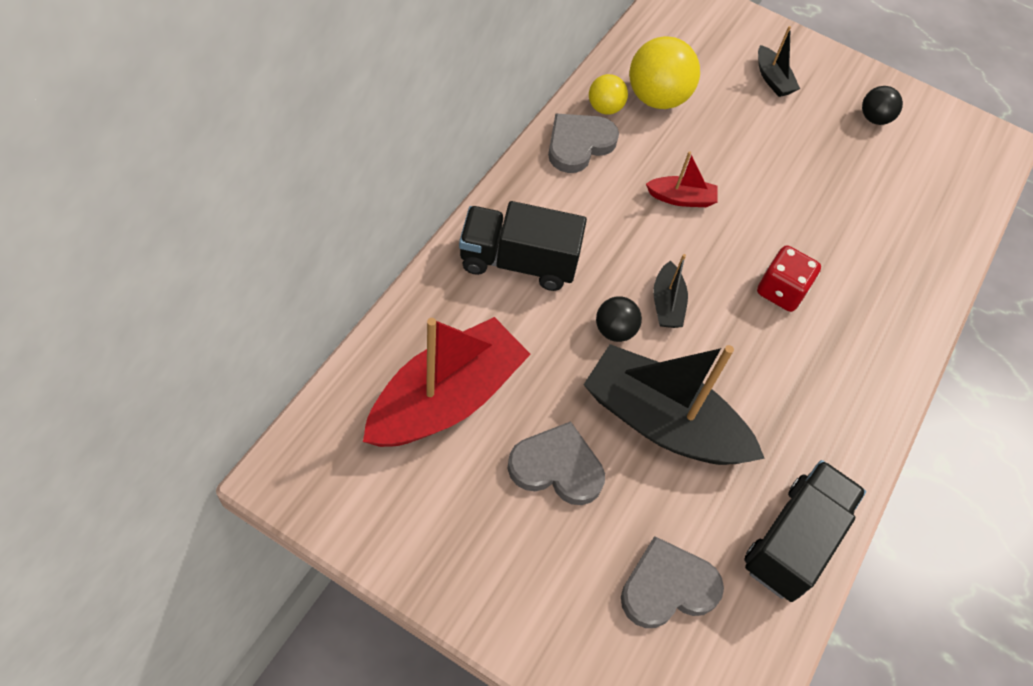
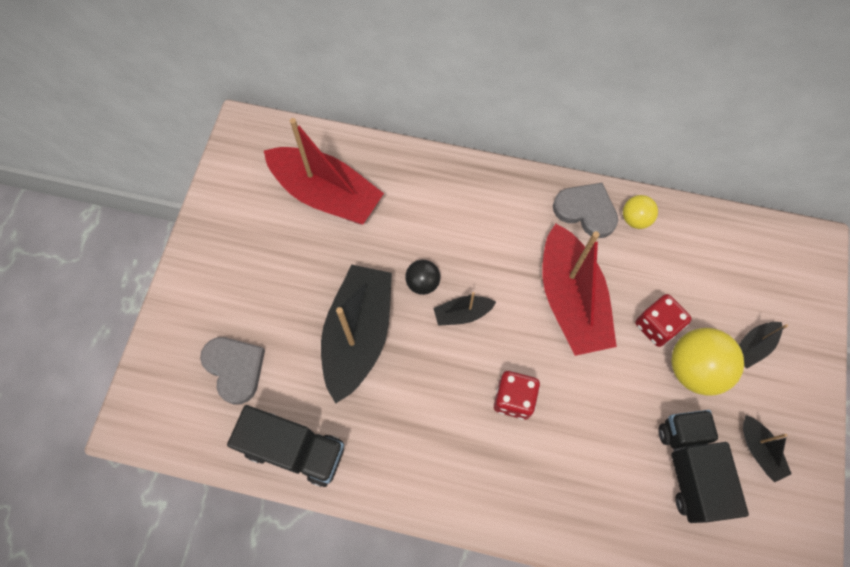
camera: 80 degrees right, 10 degrees up
(518, 262) = (453, 203): black truck -> black truck (689, 468)
(557, 467) = (299, 275): grey heart -> none
(657, 98) = (670, 255): yellow ball -> yellow ball (694, 369)
(681, 198) = (571, 300): red boat -> red boat, size x2.20
(731, 140) = (656, 326): none -> red dice
(874, 118) = (759, 450): black ball -> black boat

